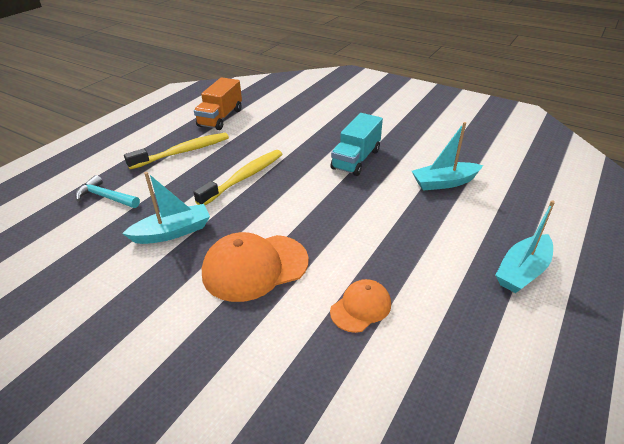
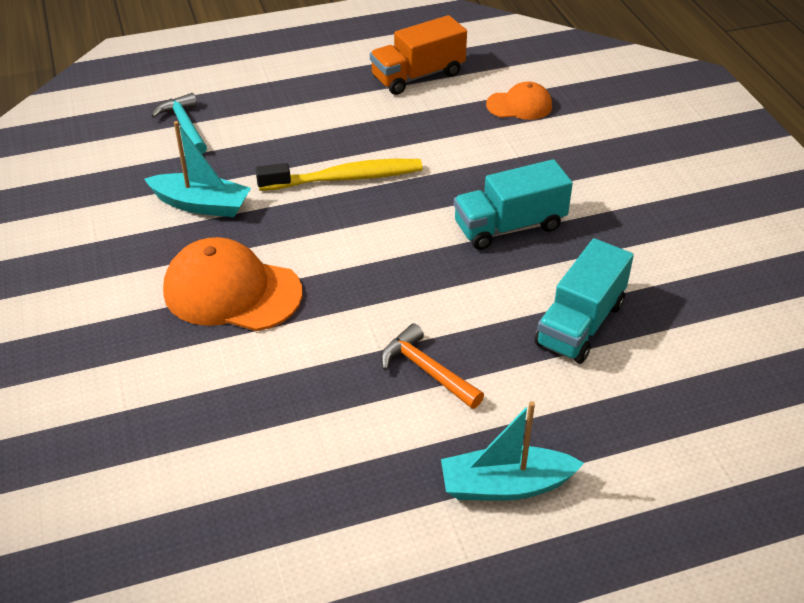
camera: 40 degrees right, 5 degrees up
(183, 152) = (320, 106): yellow toothbrush -> none
(361, 307) = (277, 399): orange cap -> orange cap (519, 105)
(413, 242) = (427, 370): none -> orange hammer
(444, 183) = (580, 324): turquoise boat -> turquoise truck

